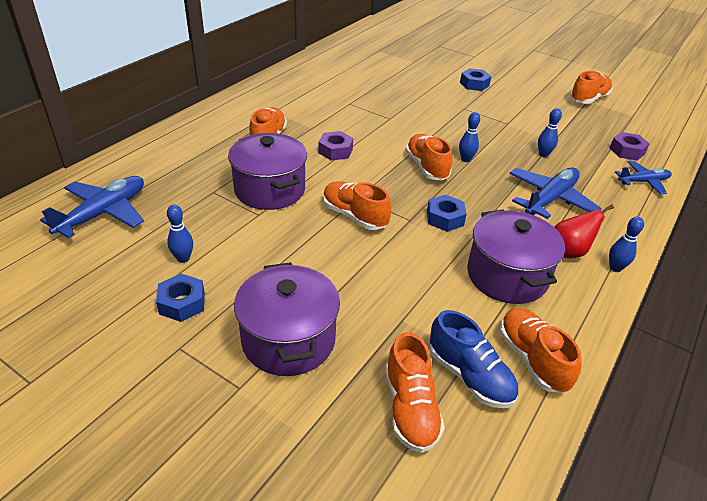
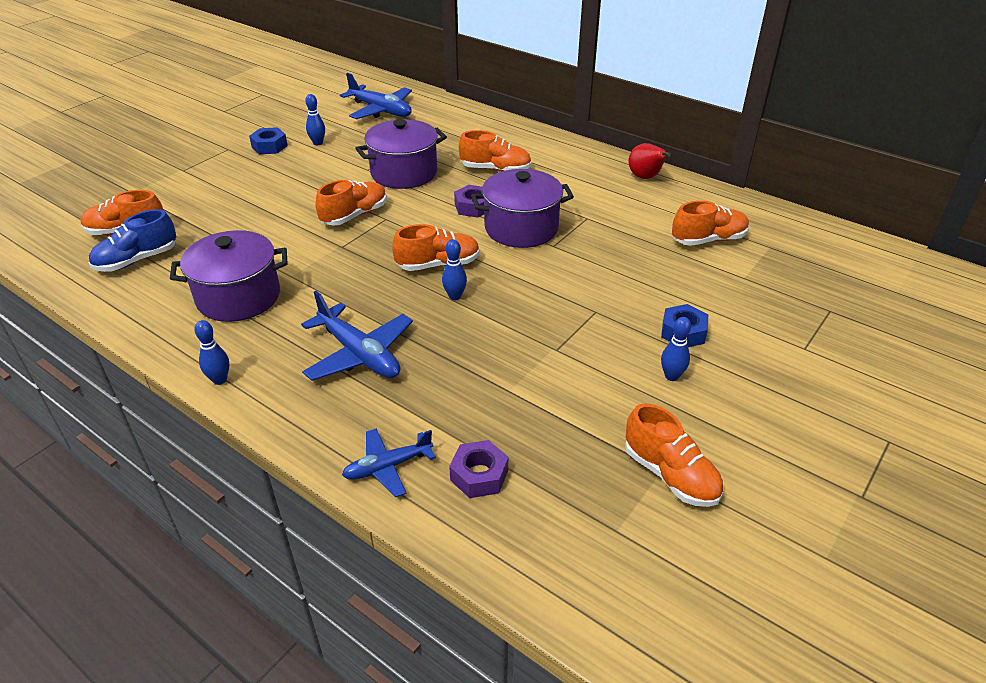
camera: 95 degrees right, 0 degrees up
(288, 340) = (215, 185): purple pot -> purple pot (521, 228)
(445, 218) = (339, 268): blue nut -> none
(532, 359) = (134, 295): orange shoe -> orange shoe (708, 240)
(543, 154) = (467, 370): blue bowling pin -> blue bowling pin (671, 376)
(569, 252) = (258, 348): red pear -> red pear (645, 177)
(643, 182) = (387, 467): blue plane -> blue plane turned 75 degrees clockwise

